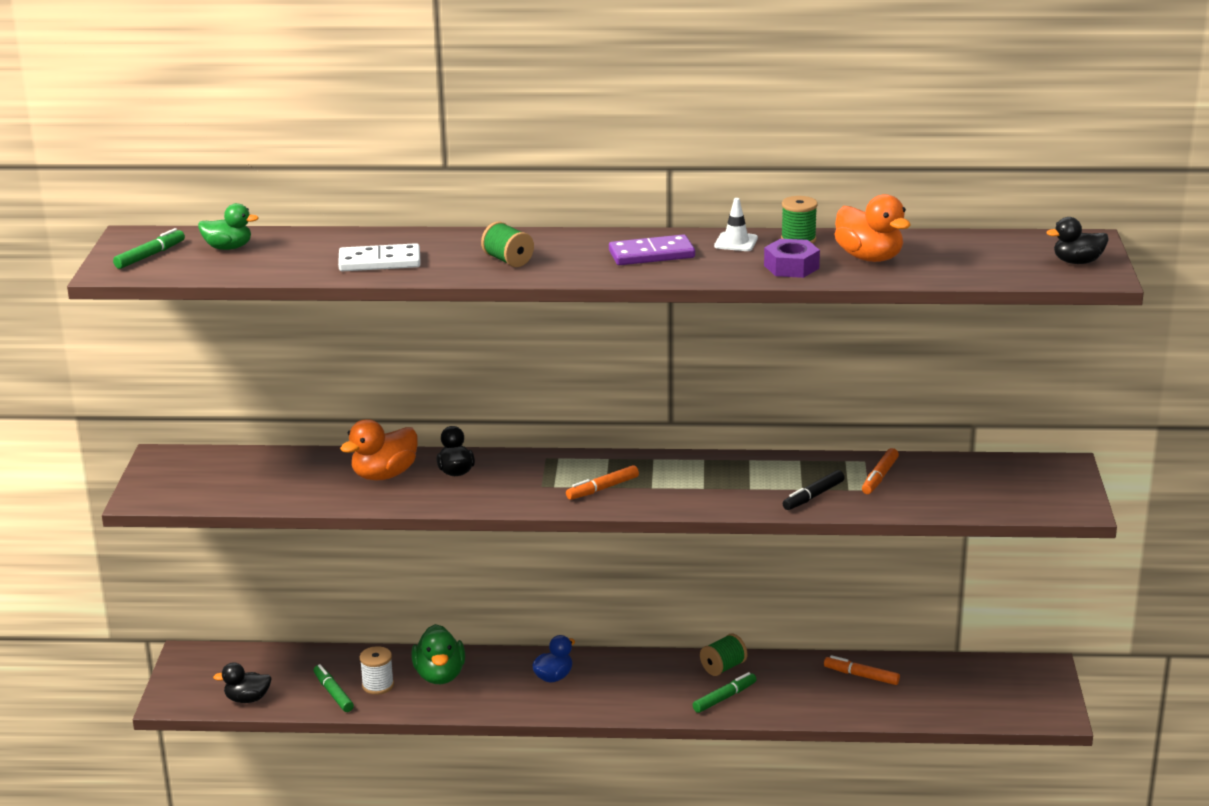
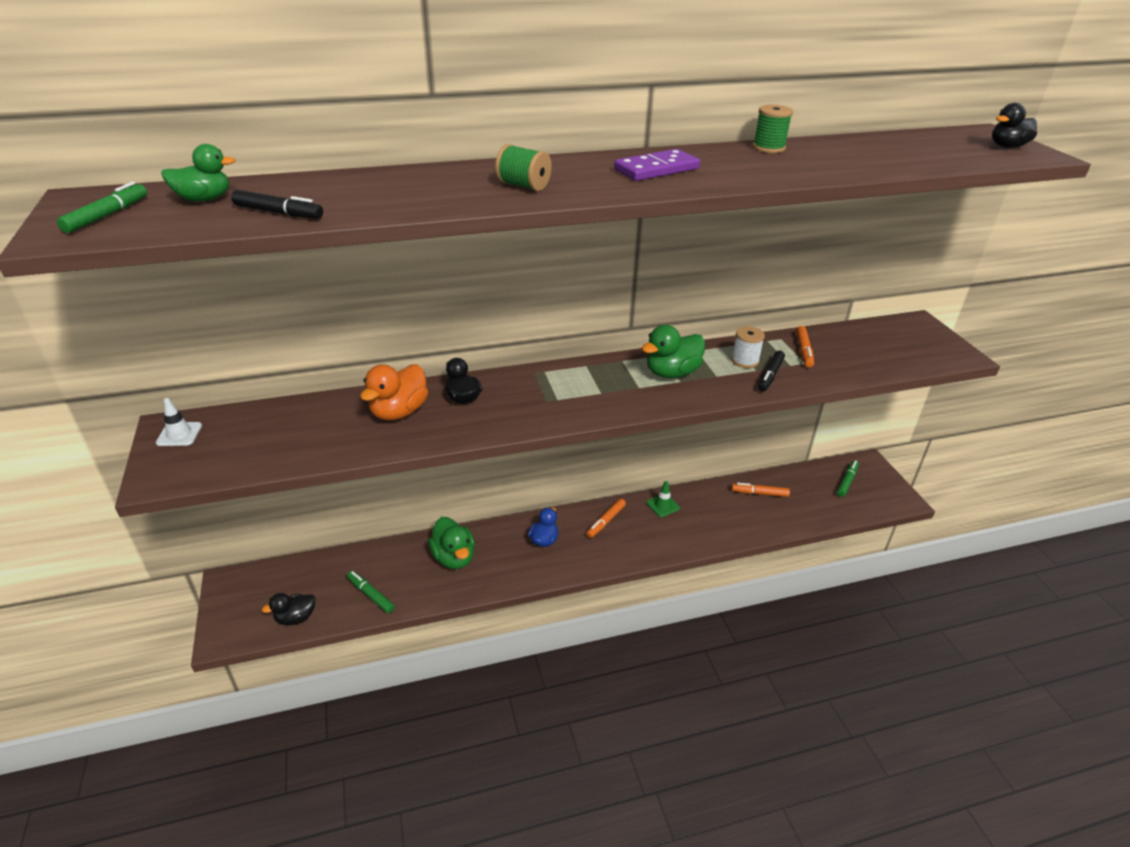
camera: 20 degrees left, 10 degrees up
(283, 266) = (278, 213): none -> black marker
(378, 685) = (406, 578): white spool -> white spool (744, 361)
(379, 262) = (388, 198): white domino -> none
(602, 489) = (600, 395): orange marker -> orange marker (606, 521)
(700, 478) = (672, 373): none -> green duck
(723, 667) = (663, 505): green spool -> green traffic cone
(724, 698) = (678, 532): green marker -> green marker (847, 481)
(736, 242) = (719, 154): white traffic cone -> white traffic cone (179, 434)
(791, 267) = (792, 169): purple nut -> none
(869, 258) = (846, 156): orange duck -> none

